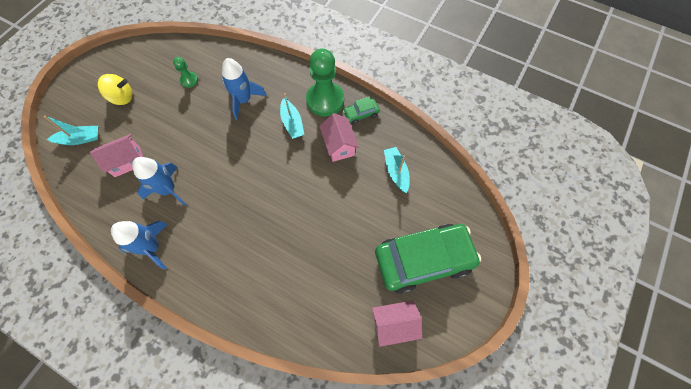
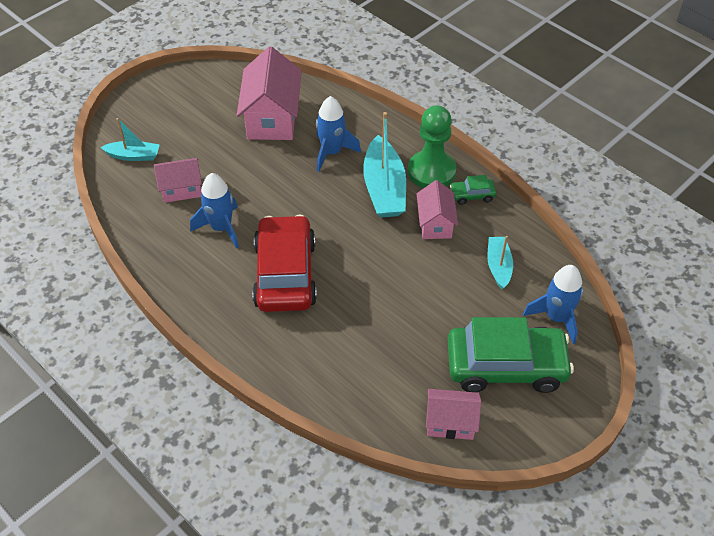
camera: 15 degrees right, 15 degrees down
(122, 98) = (190, 122): yellow spinning top -> none
(152, 247) = (190, 282): blue rocket -> blue rocket (556, 317)
(189, 80) = (272, 118): green pawn -> pink house
(230, 220) = (285, 274): none -> red car
(292, 123) = (384, 188): turquoise boat -> turquoise boat, size x1.76

